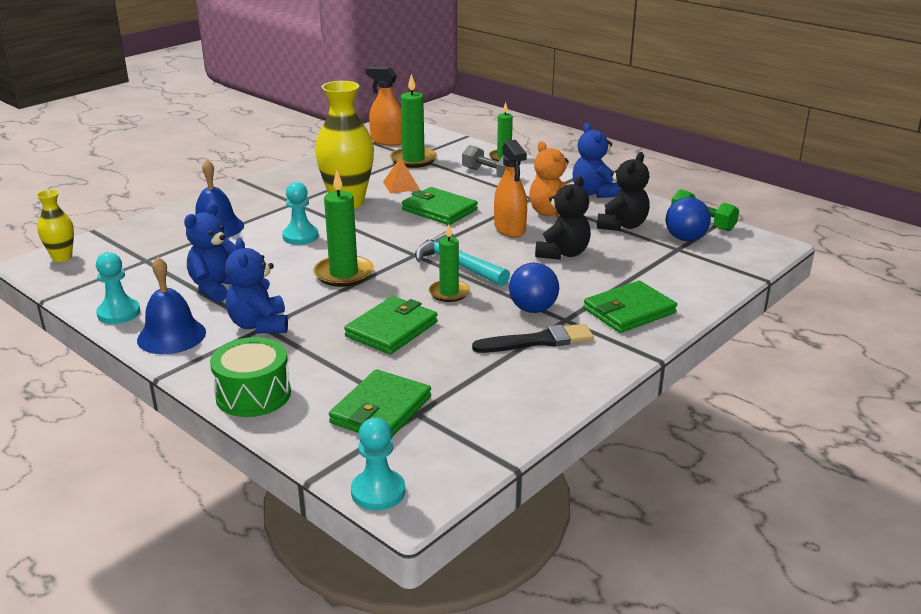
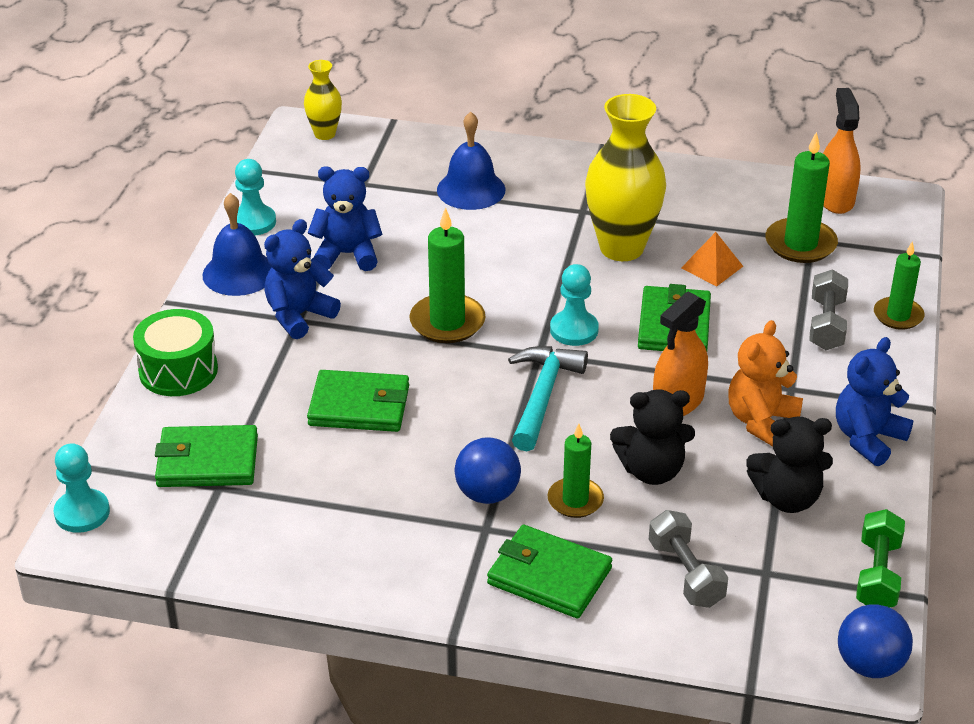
camera: 60 degrees right, 10 degrees up
(300, 236) = (504, 254): turquoise pawn -> turquoise pawn (574, 330)
(449, 293) = (470, 415): green candle -> green candle (575, 500)
(538, 341) = (419, 523): black brush -> none
(661, 270) = (685, 574): none -> grey dumbbell
(685, 239) = (805, 571): blue ball -> blue ball (870, 665)

